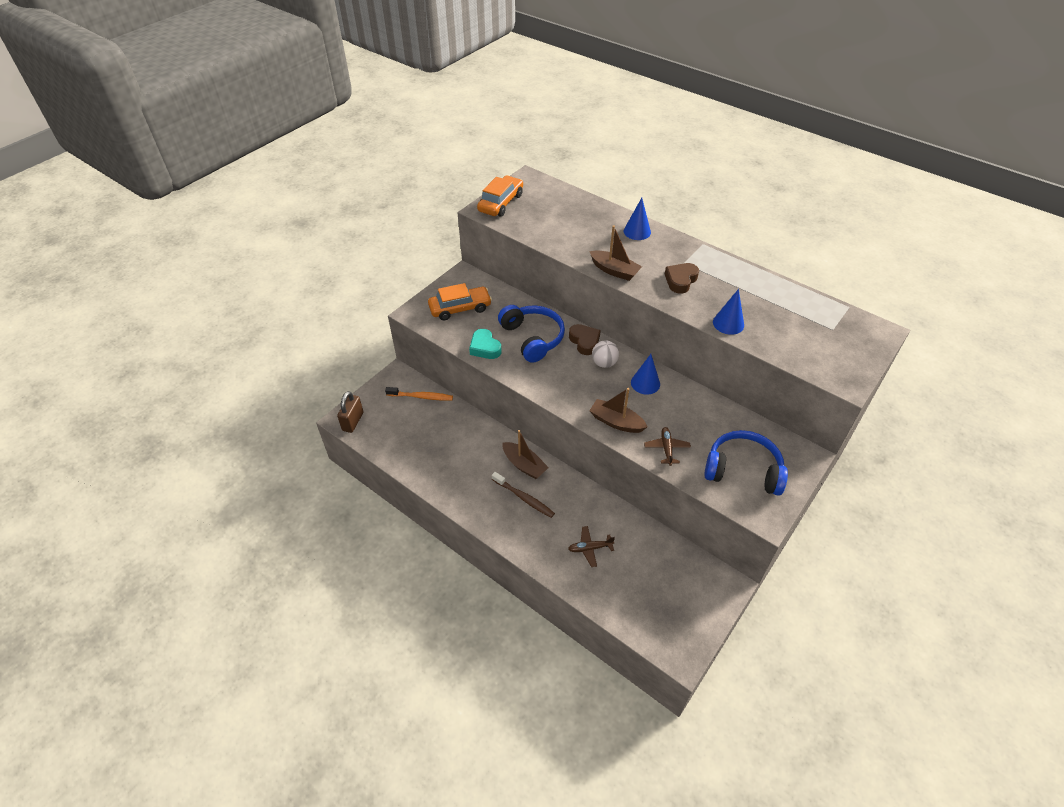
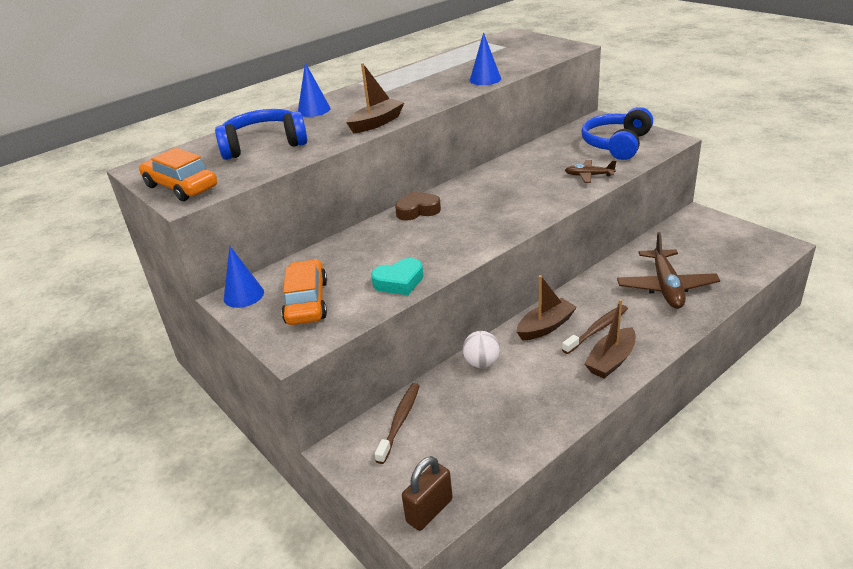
camera: 75 degrees left, 15 degrees down
(353, 421) = (429, 511): brown padlock -> brown padlock turned 75 degrees counterclockwise
(421, 397) = (400, 421): orange toothbrush -> brown toothbrush
(533, 338) = (396, 244): blue headphones -> blue headphones (264, 145)
(590, 548) = (666, 287): brown plane -> brown plane, size x1.90
(604, 363) = (457, 201): white ball -> white ball (481, 363)
(616, 422) = (549, 199): brown boat -> brown boat (611, 360)
(645, 383) = (495, 180): blue cone -> blue cone (243, 295)
(680, 280) = (411, 94): brown heart -> none

